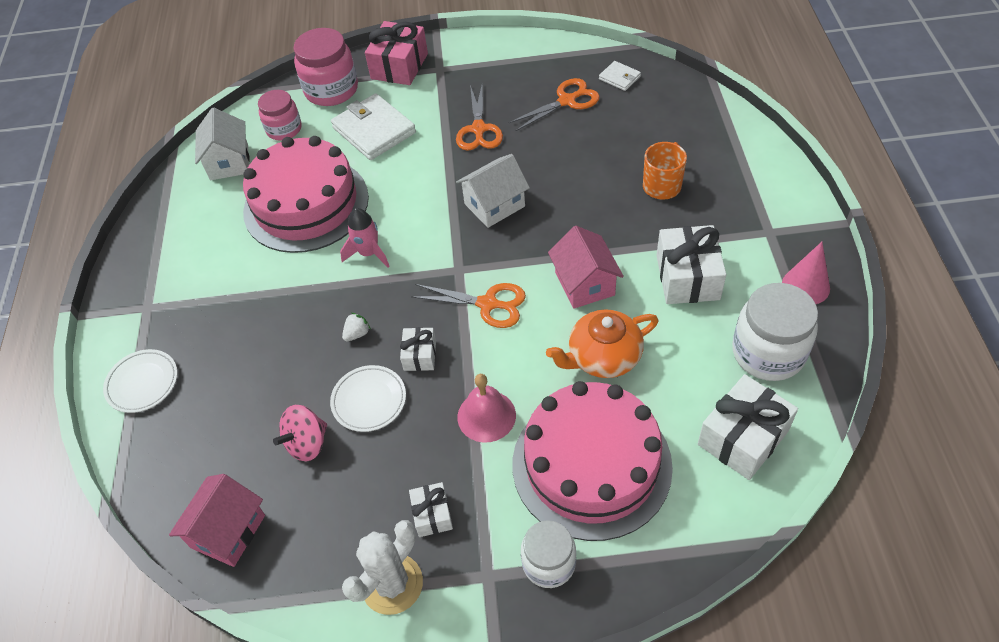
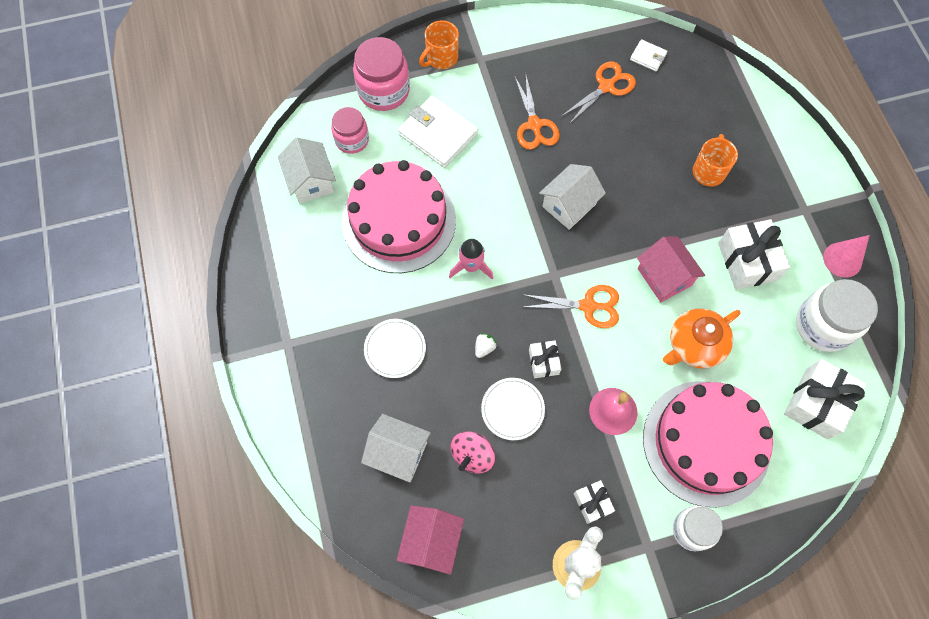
camera: 15 degrees left, 15 degrees up
(142, 383) = (310, 418): white plate -> white plate (395, 349)
(224, 430) = (398, 453): none -> white house
(399, 66) = (441, 58): pink gift -> orange mug

